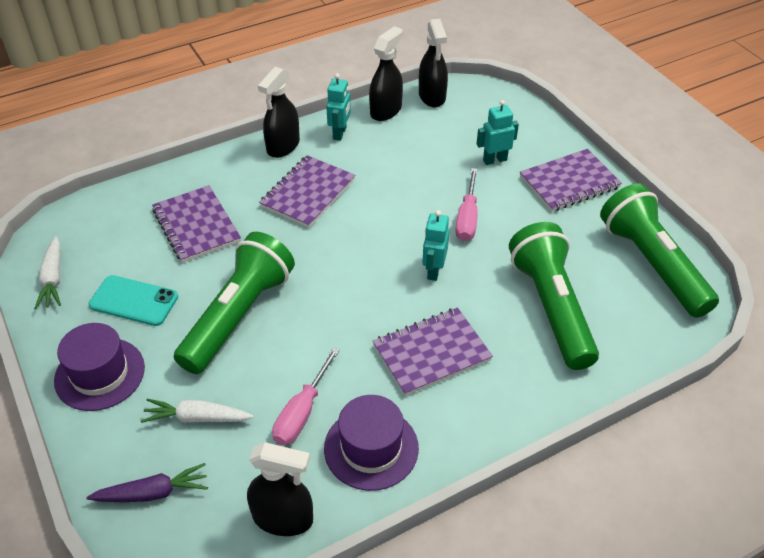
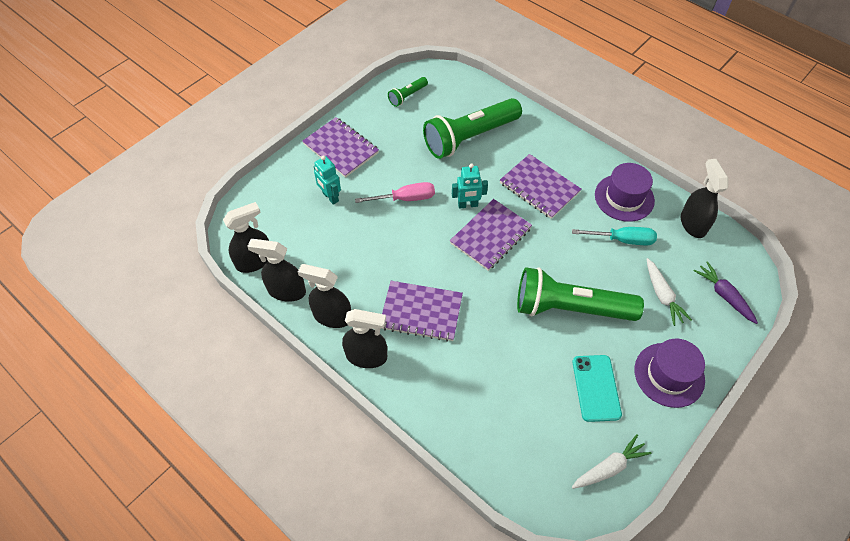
camera: 110 degrees left, 10 degrees up
(196, 225) = (496, 381): purple notebook -> purple notebook (490, 236)
(302, 412) = (622, 240): pink screwdriver -> turquoise screwdriver
(340, 133) = (332, 316): turquoise robot -> black spray bottle
(652, 264) = (407, 96): green flashlight -> green flashlight, size x0.45

